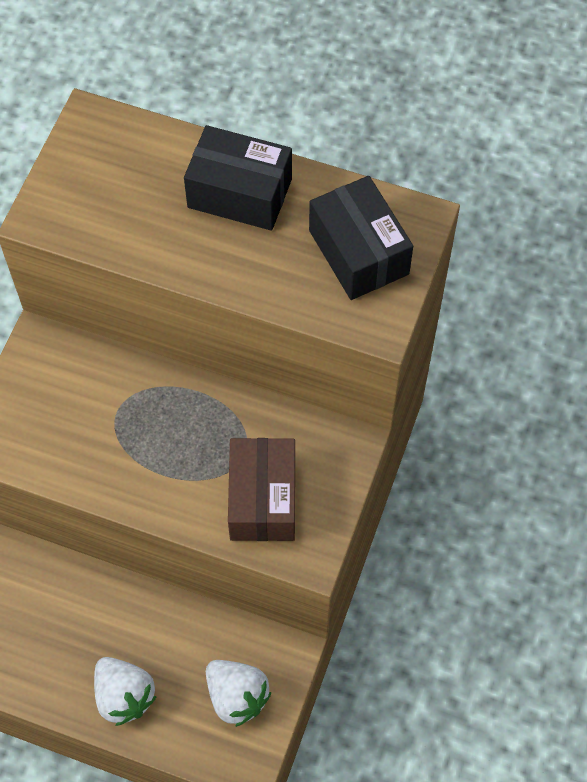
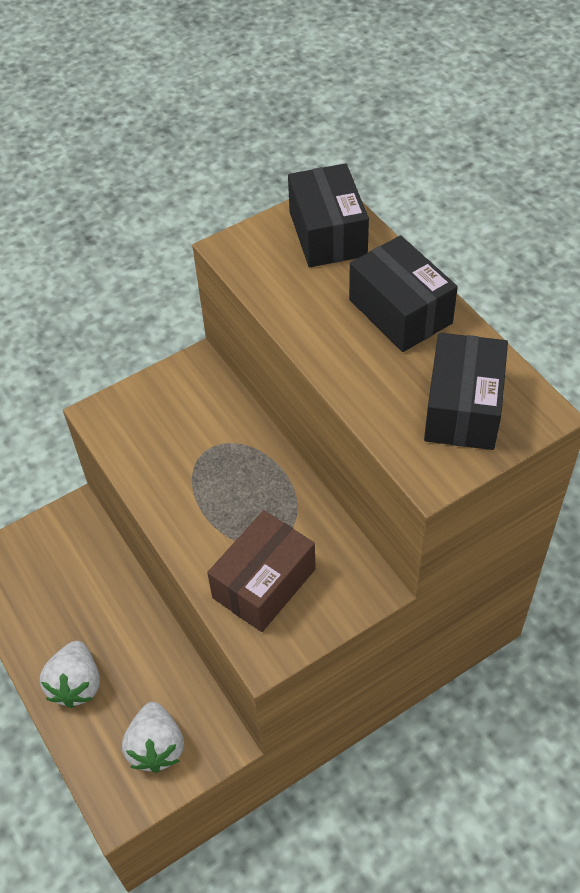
camera: 40 degrees right, 10 degrees down
(115, 152) = (328, 234): none -> black box

